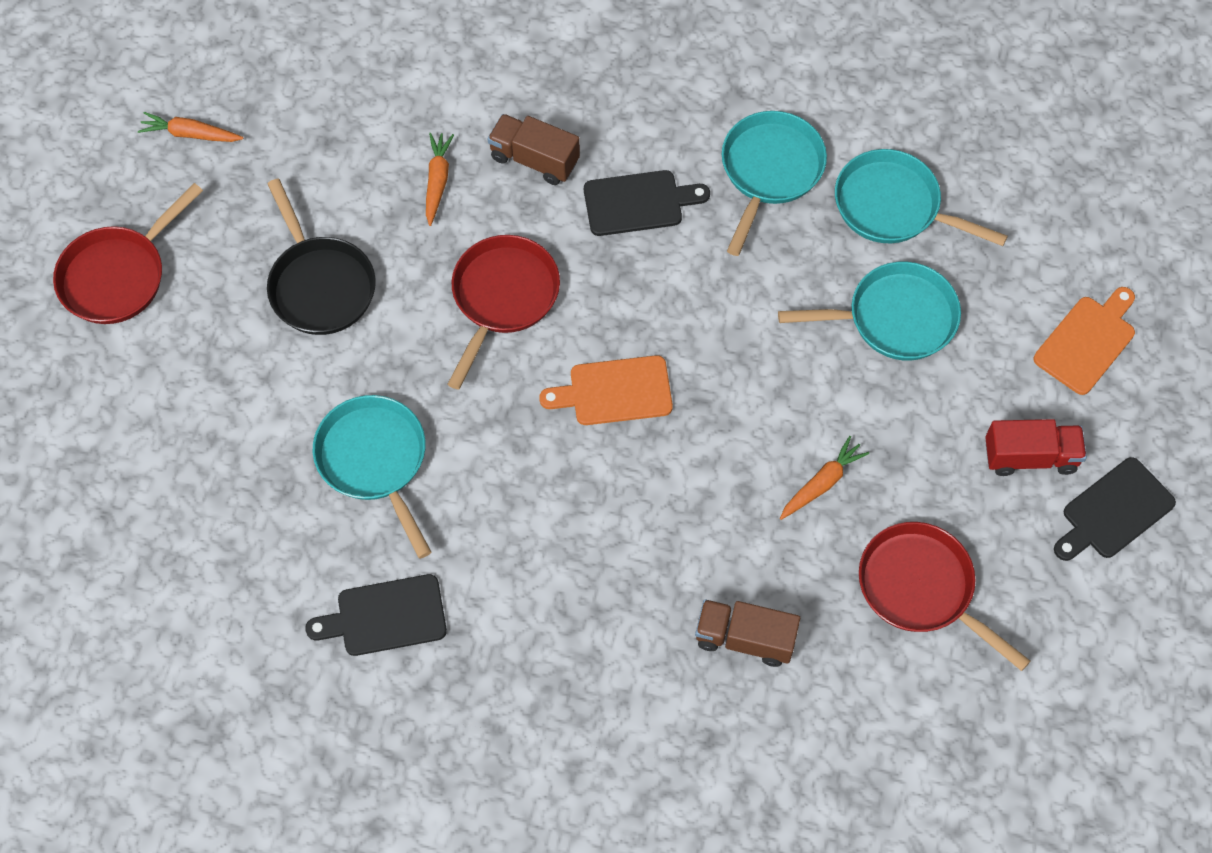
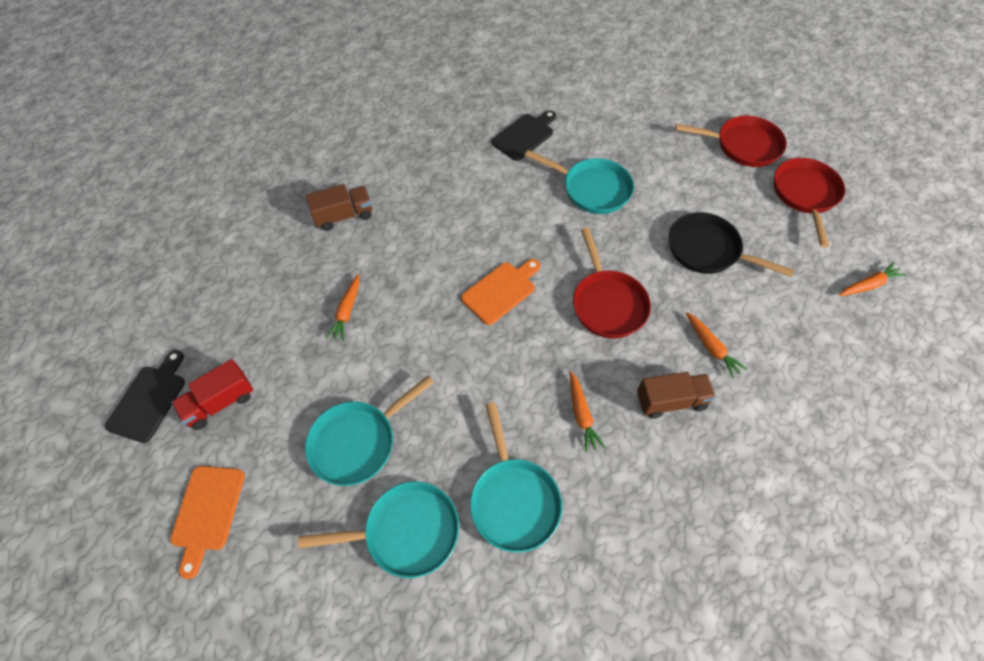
camera: 145 degrees right, 5 degrees down
(638, 202) = (581, 414): black cutting board -> orange carrot
(921, 588) = (257, 289): red pan -> red pan (743, 146)

